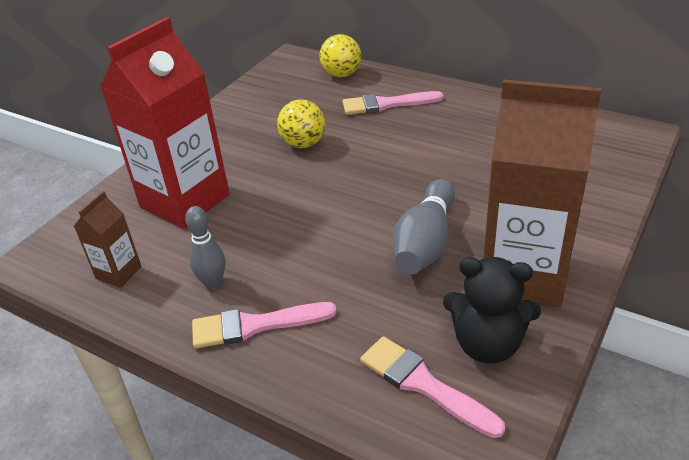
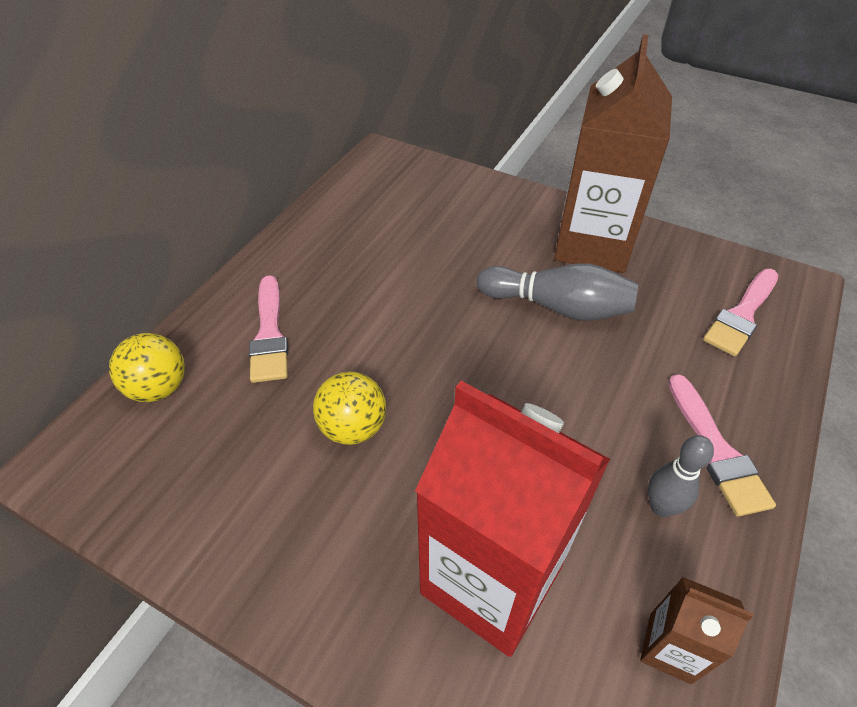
camera: 95 degrees left, 10 degrees up
(487, 344) = (683, 274): black teddy bear -> none

